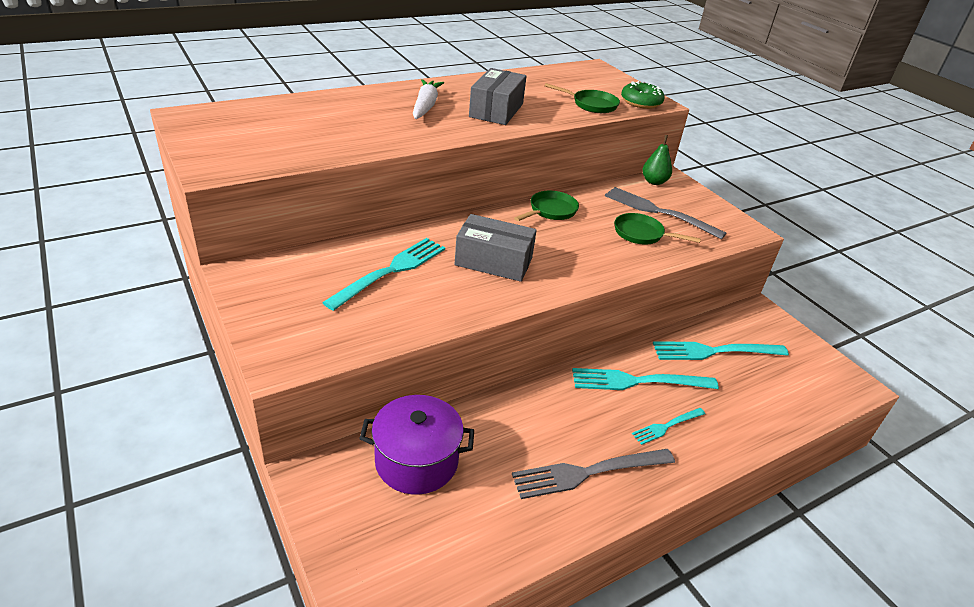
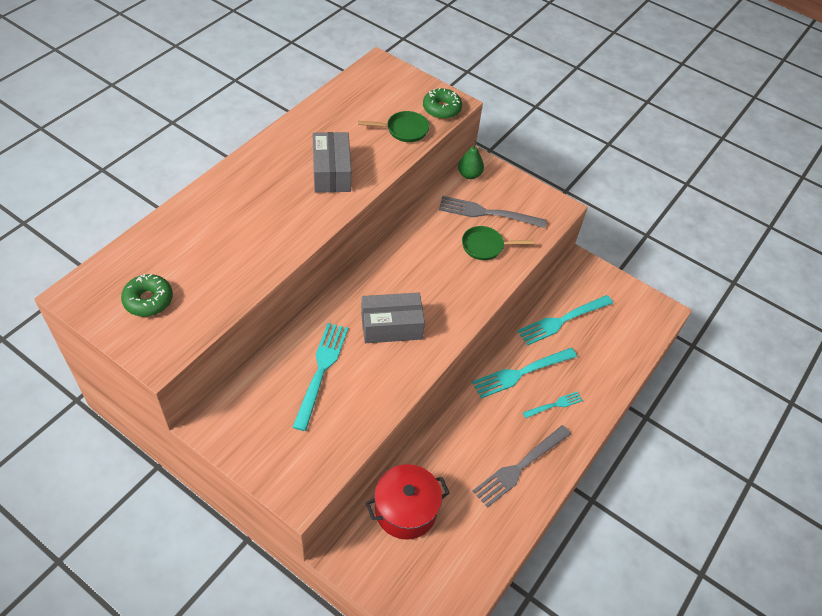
camera: 25 degrees left, 15 degrees up
(245, 135) = (148, 300): none -> green donut
(416, 461) = (405, 510): purple pot -> red pot
(425, 106) = (270, 191): white carrot -> none
(550, 211) = (405, 247): green pan -> none
(667, 426) = (554, 405): turquoise fork -> turquoise fork turned 150 degrees counterclockwise

